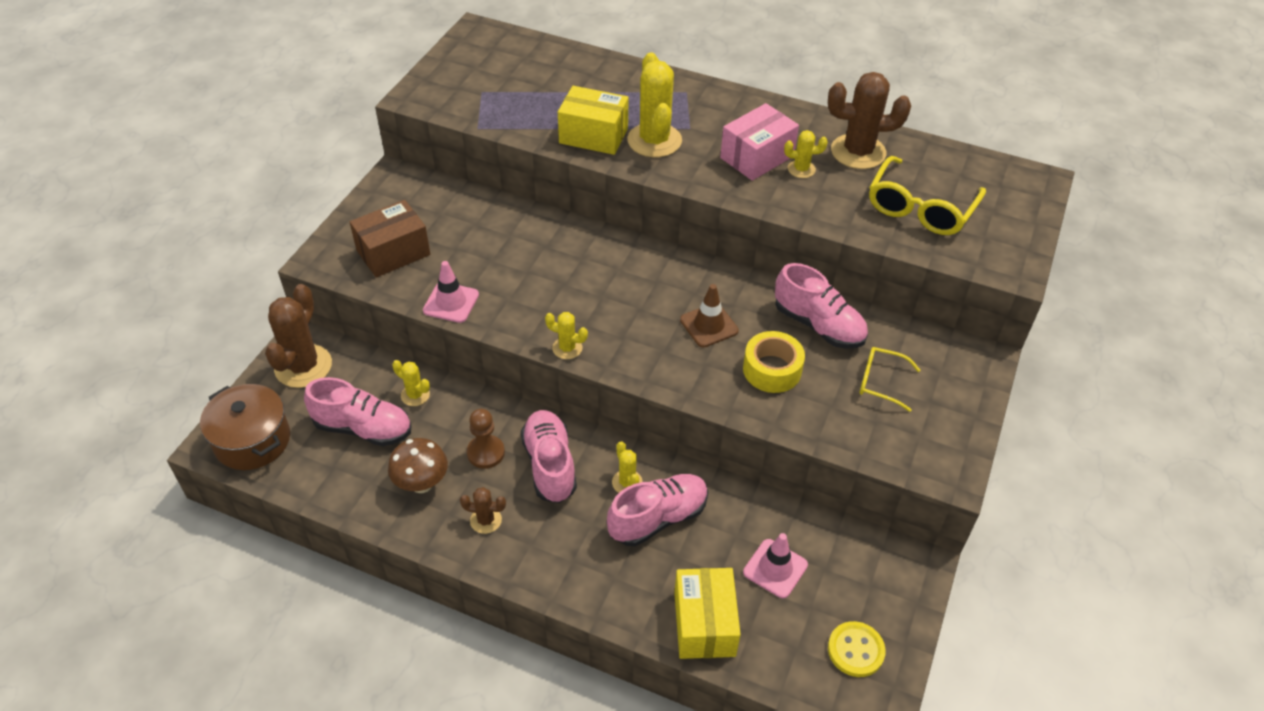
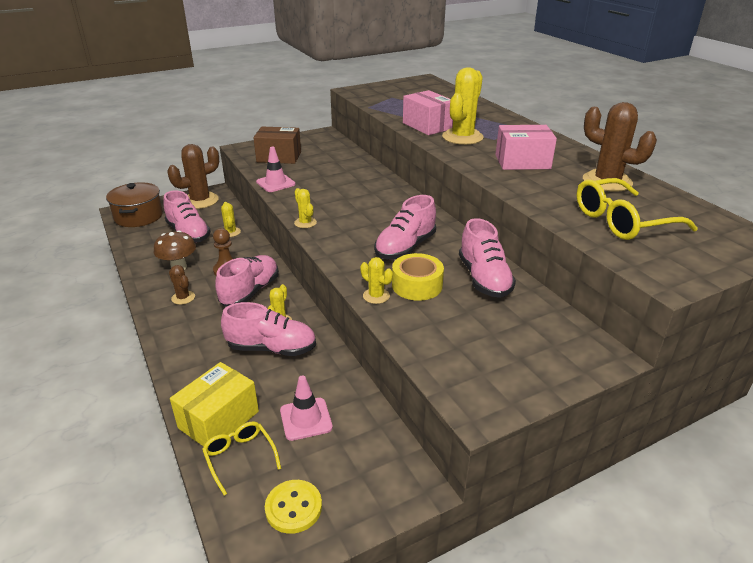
camera: 40 degrees right, 15 degrees down
(593, 135) = (428, 126): yellow box -> pink box
(709, 325) = (405, 248): brown traffic cone -> pink shoe
(801, 169) = (548, 176): yellow cactus -> yellow cactus (376, 296)
(881, 382) = (491, 328): yellow glasses -> yellow glasses (240, 457)

